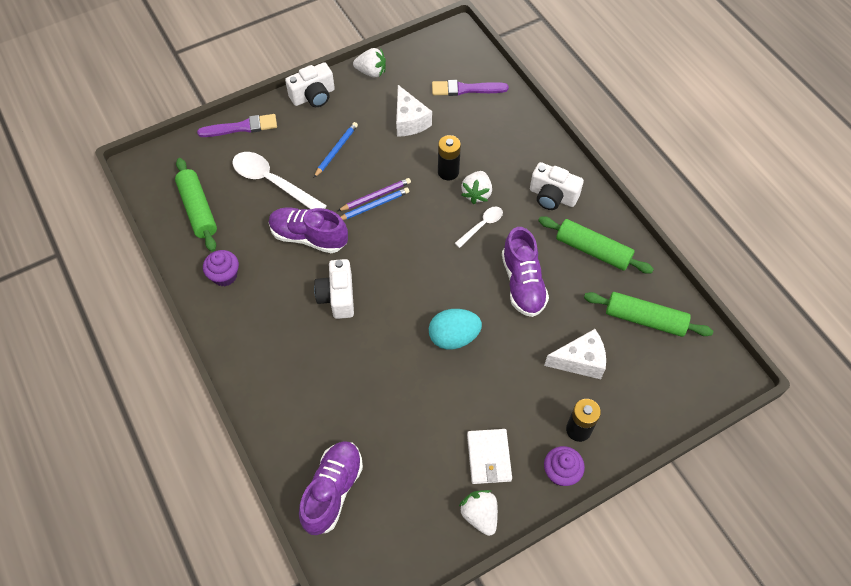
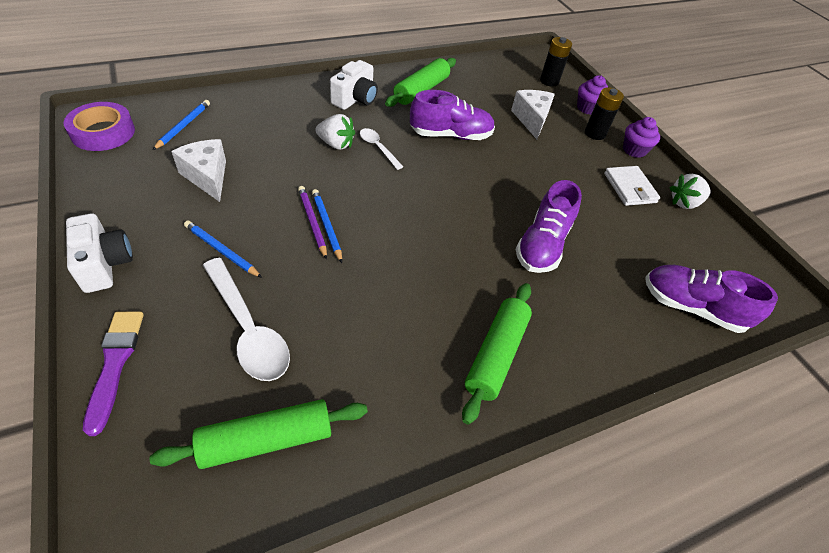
camera: 90 degrees left, 10 degrees down
(224, 276) = (404, 404): purple cupcake -> purple cupcake (587, 108)
(272, 182) = (248, 329): white spoon -> white spoon turned 75 degrees counterclockwise
(309, 237) = (358, 295): purple shoe -> purple shoe (542, 245)
(337, 296) = (452, 276): white camera -> none
(371, 72) = (99, 198): white strawberry -> none
(409, 121) = (207, 177): white cheese -> white cheese turned 105 degrees counterclockwise
(442, 47) = (103, 132): none -> purple tape
(448, 172) = (299, 159): black battery -> black battery (549, 81)
(453, 337) = (508, 189): turquoise egg -> none
(466, 89) = (183, 126): purple brush -> blue pencil
(489, 457) = (630, 188): white wallet -> white wallet turned 75 degrees clockwise
(644, 319) = (492, 80): green rolling pin -> green rolling pin (496, 355)

